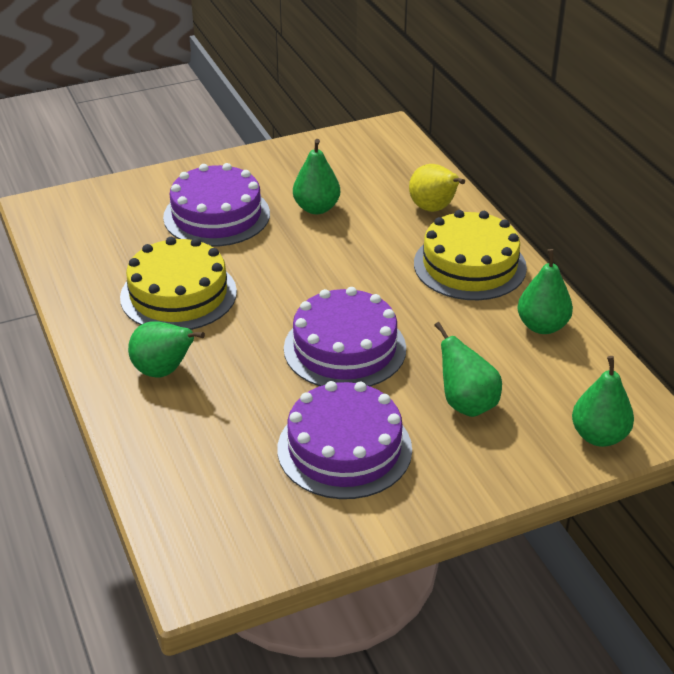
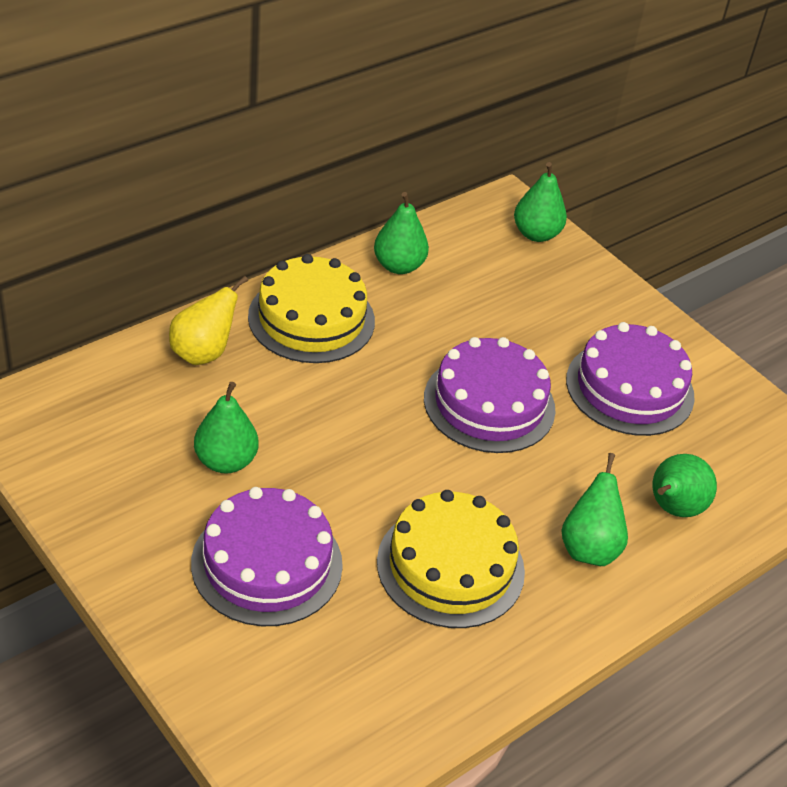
camera: 110 degrees left, 5 degrees up
(466, 404) = (533, 312): green pear -> green pear (673, 508)

